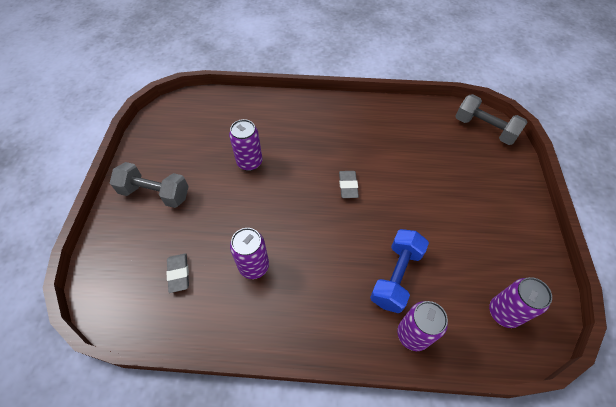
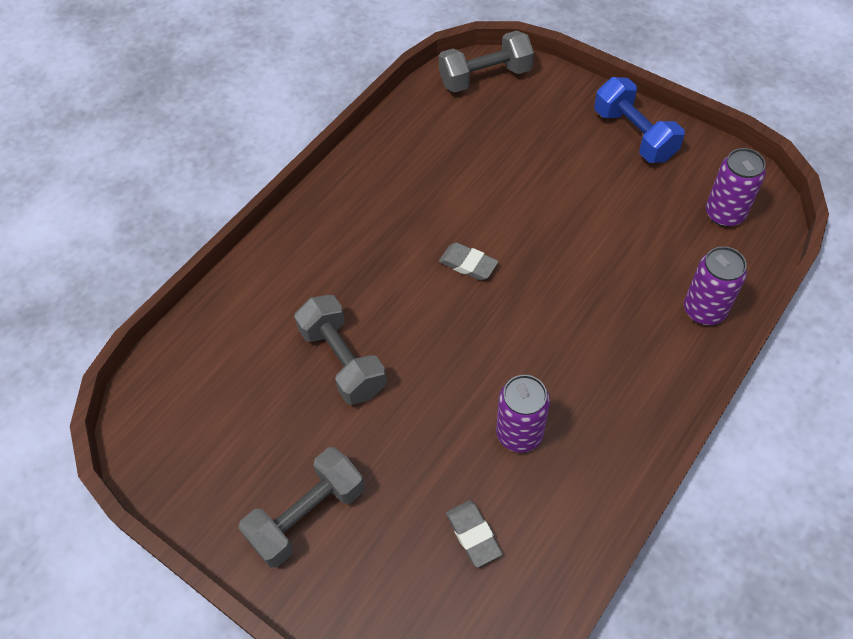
camera: 55 degrees left, 0 degrees up
(179, 274) = (473, 535): grey eraser -> grey eraser turned 45 degrees clockwise
(249, 162) = (343, 361): purple can -> grey dumbbell
(396, 276) = (626, 286): blue dumbbell -> blue dumbbell (634, 135)

